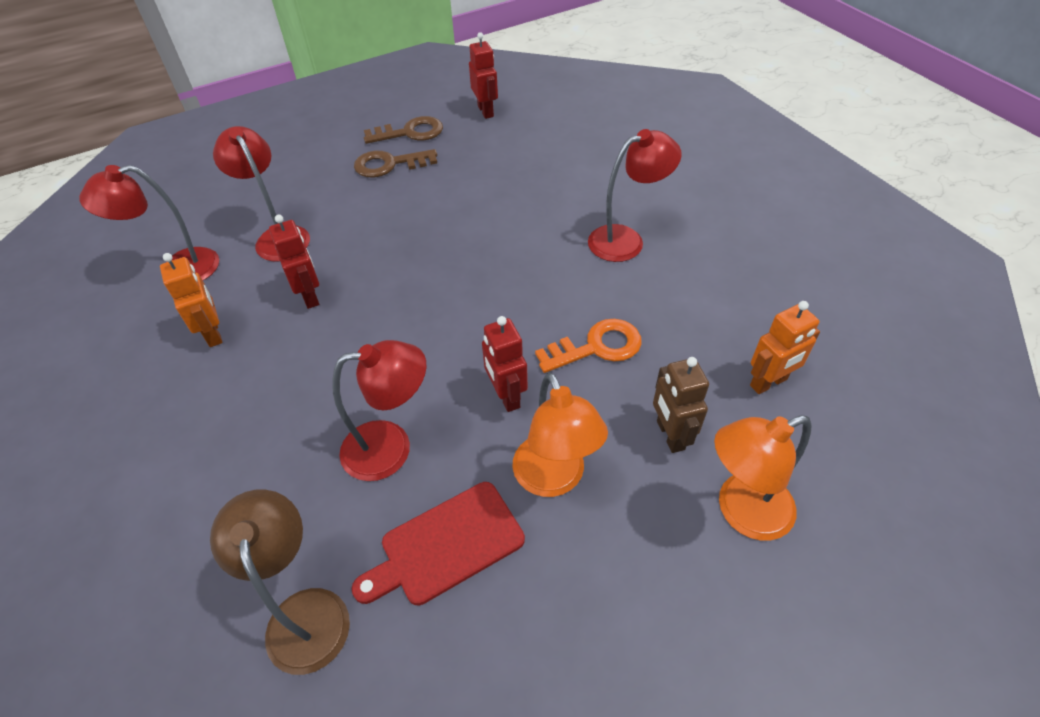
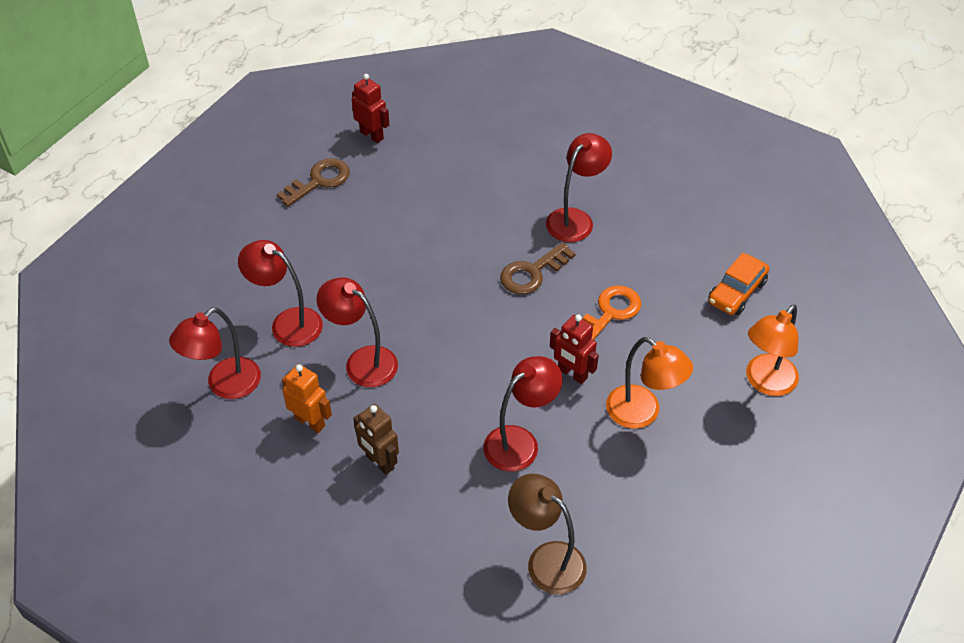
camera: 30 degrees left, 0 degrees up
(310, 296) = (362, 361): red robot -> red lamp
(389, 164) = (327, 220): brown key -> brown key (532, 273)
(446, 545) = (603, 483): red cutting board -> none
(670, 435) = (696, 354): brown robot -> brown robot (379, 462)
(768, 383) = (737, 292): orange robot -> orange car

